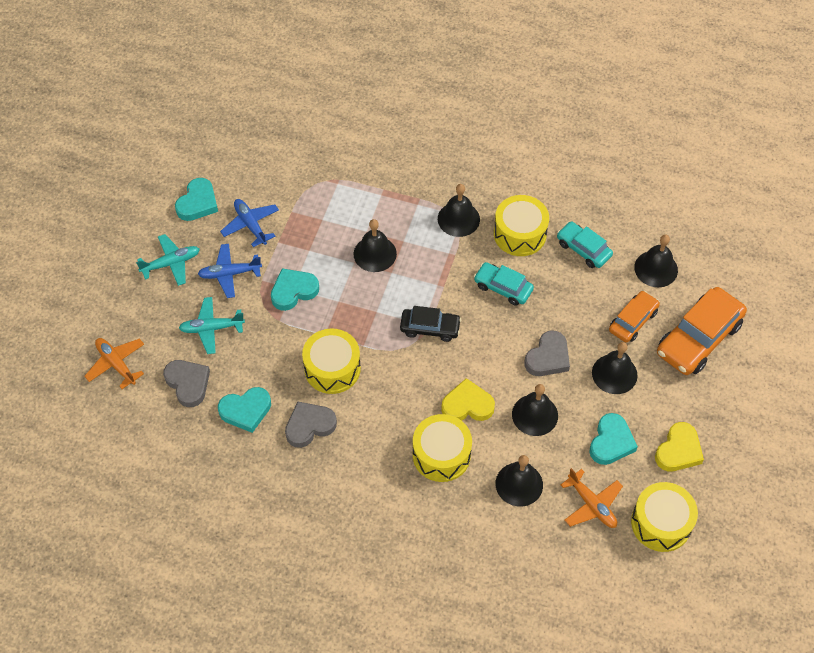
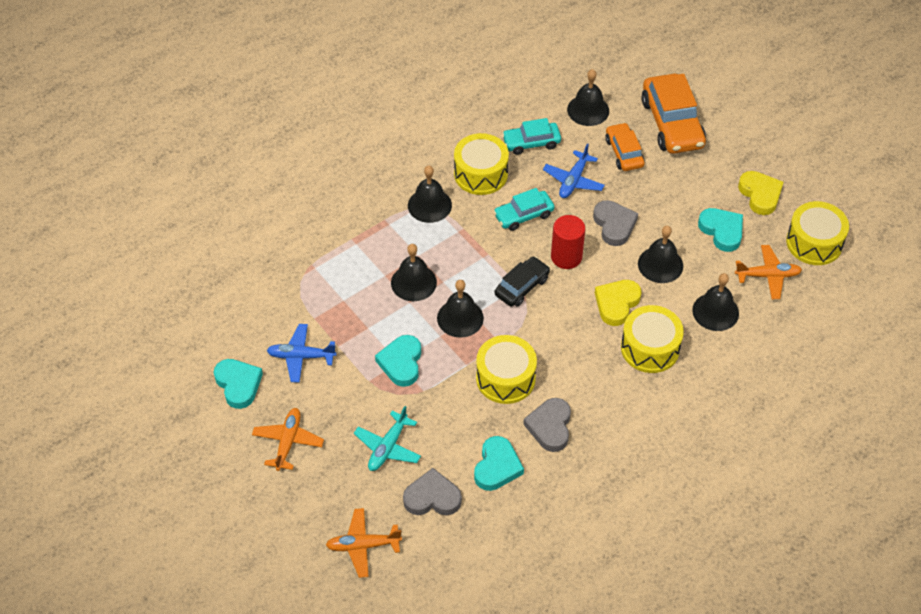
camera: 55 degrees left, 5 degrees down
(171, 263) = (288, 442): turquoise plane -> orange plane
(229, 274) = (340, 401): blue plane -> blue plane (573, 180)
(485, 342) = (566, 257): none -> red cylinder
(614, 374) = (662, 192): black bell -> black bell (460, 318)

